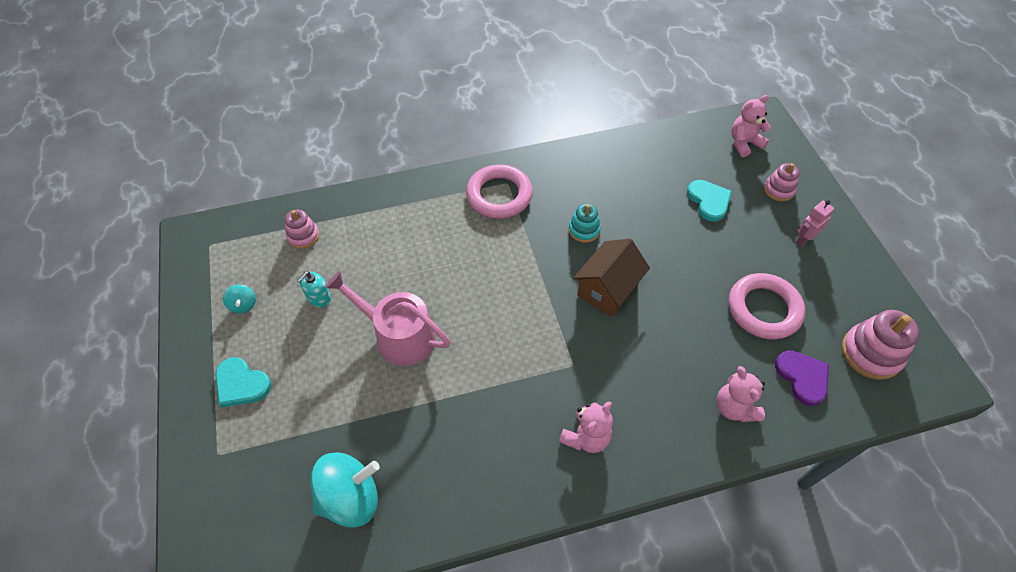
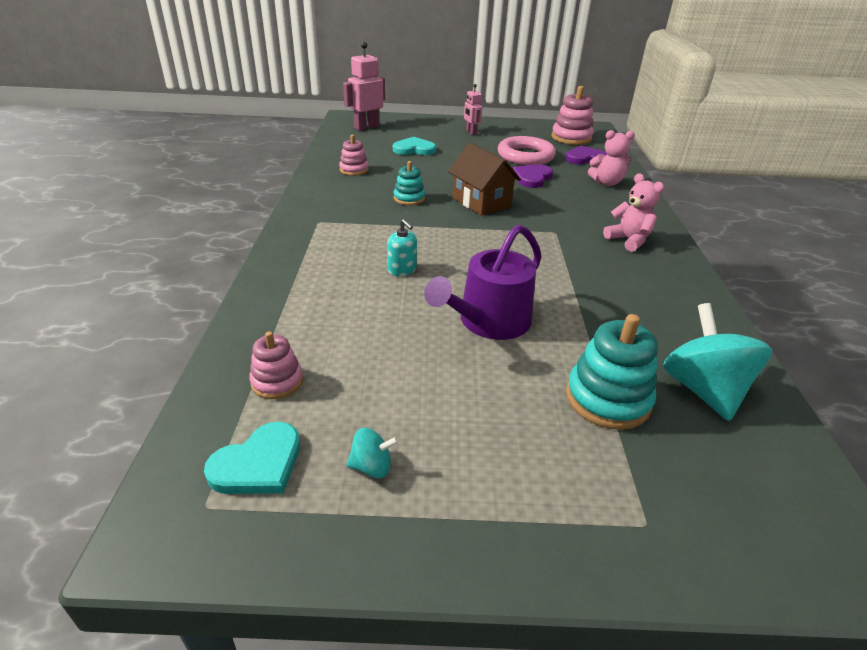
camera: 75 degrees left, 20 degrees down
(241, 384) = (524, 483): turquoise heart -> turquoise heart (258, 464)
(319, 298) = (401, 379): turquoise soap dispenser -> turquoise soap dispenser (402, 270)
(325, 427) = (607, 399): none -> turquoise stacking toy
(399, 336) = (489, 321): pink watering can -> purple watering can
(499, 195) = (331, 228): pink ring -> none
(699, 326) = (532, 178): none -> purple heart
(744, 143) = (366, 127): pink teddy bear -> pink robot
(779, 190) = (421, 128): pink stacking toy -> pink stacking toy (354, 170)

